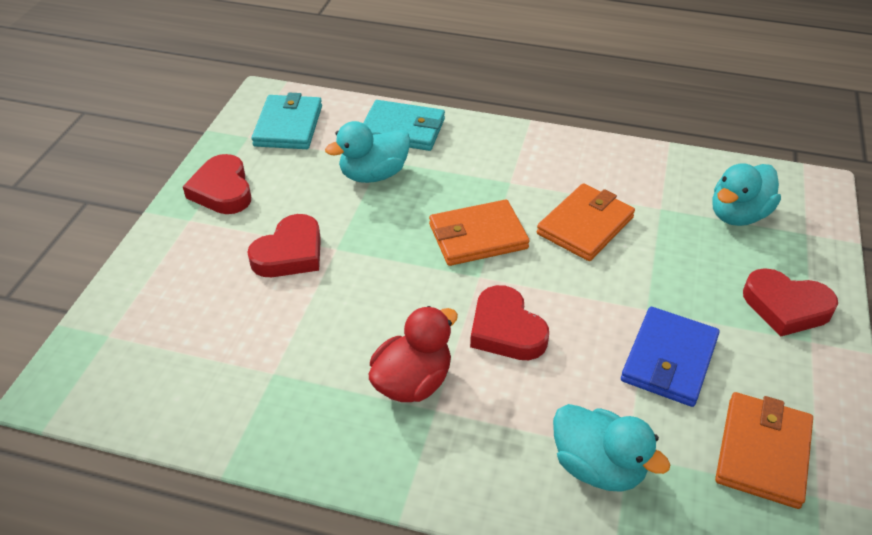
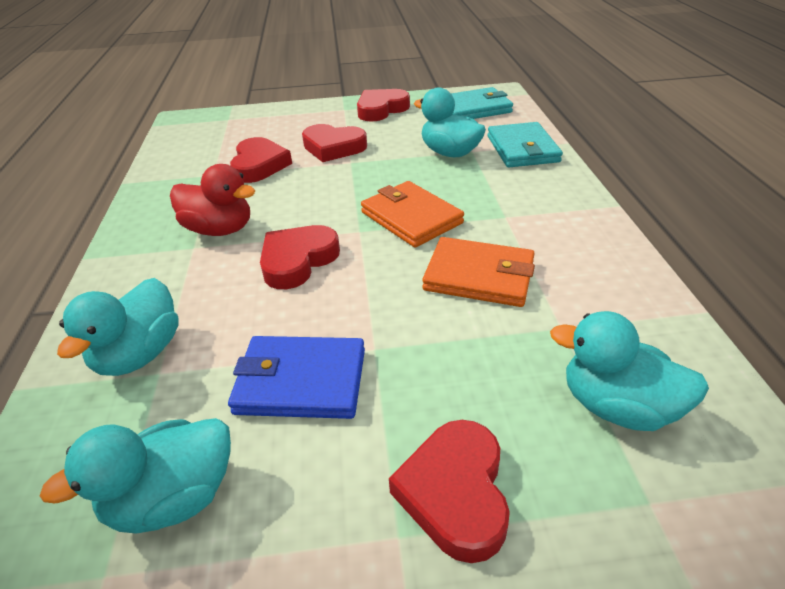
camera: 70 degrees right, 5 degrees down
(283, 325) = (259, 165): none -> red heart
(763, 452) = (173, 498): orange wallet -> turquoise duck

